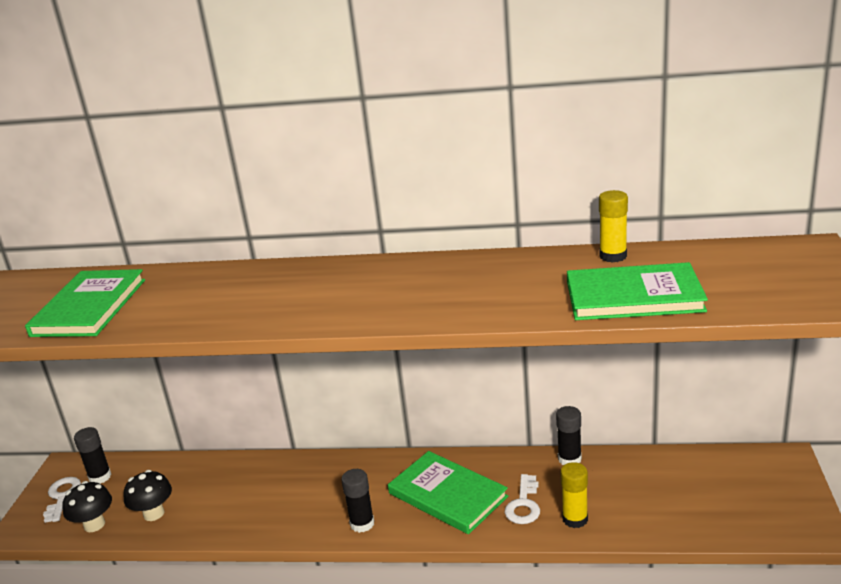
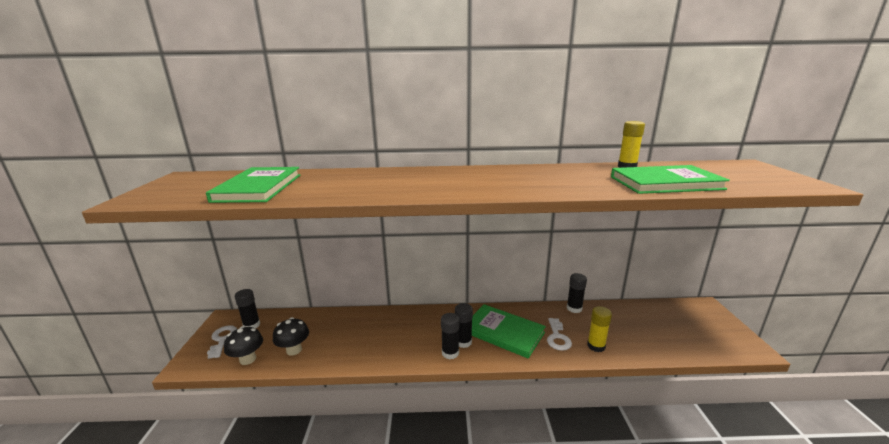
camera: 10 degrees left, 5 degrees down
(385, 508) = (463, 342): none -> black glue stick

